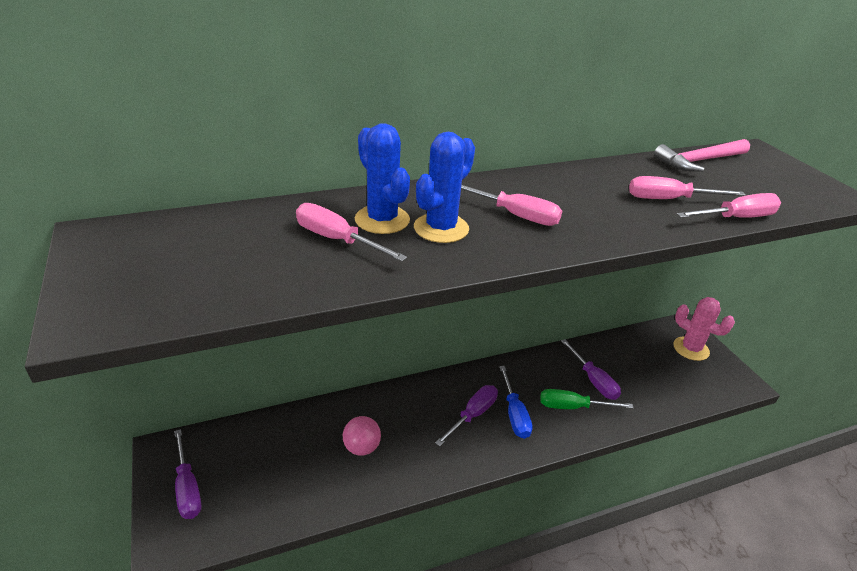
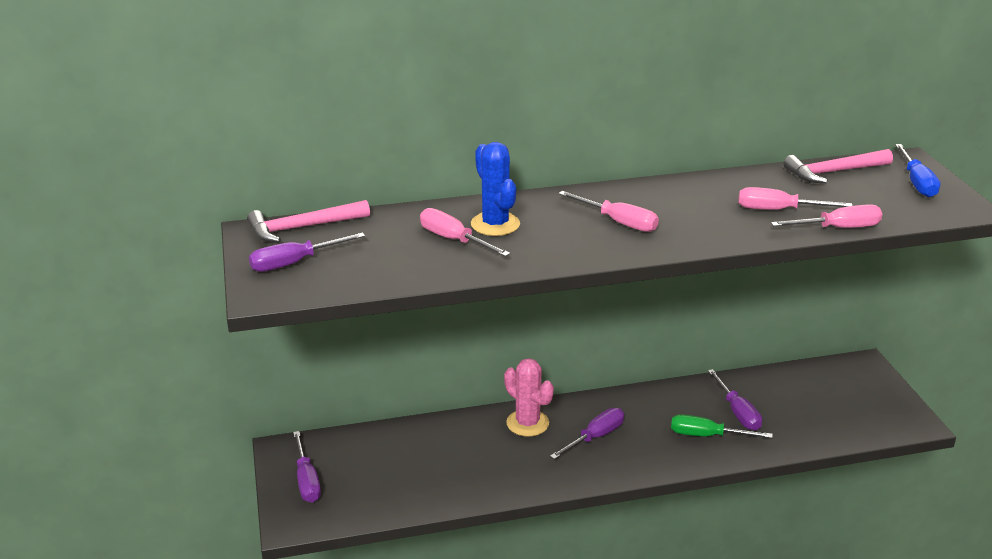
camera: 10 degrees right, 5 degrees down
(138, 275) = (294, 263): none -> purple screwdriver
(155, 228) = (302, 227): none -> pink hammer
(362, 447) = (475, 458): pink ball -> none
(441, 228) = (547, 232): blue cactus -> none
(514, 414) = (640, 438): blue screwdriver -> blue screwdriver (917, 182)
(691, 349) = (865, 387): pink cactus -> pink cactus (527, 423)

